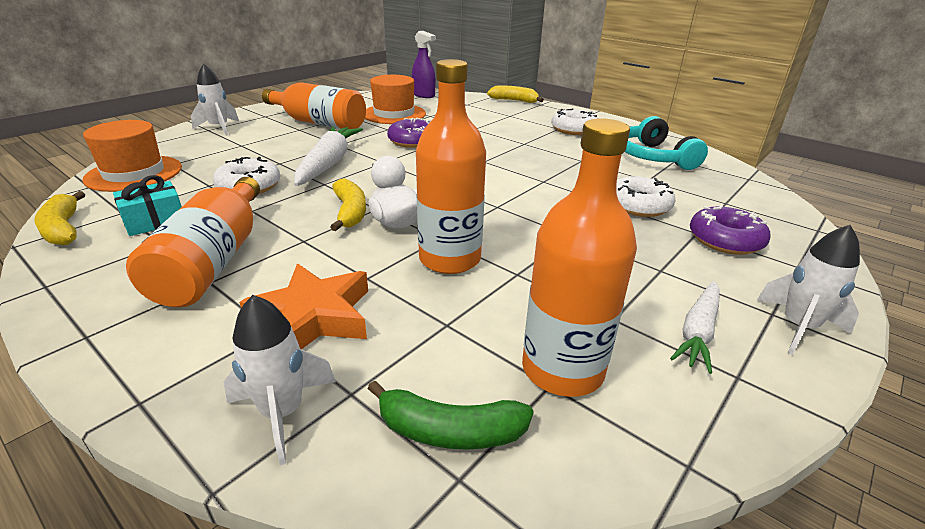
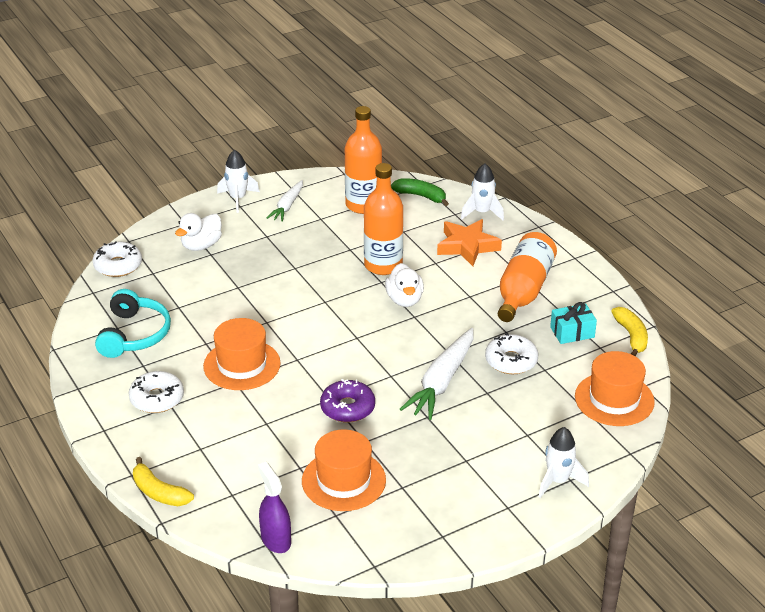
camera: 160 degrees left, 5 degrees up
(319, 123) = (441, 472): orange bottle -> none
(350, 212) = (434, 315): yellow banana -> none
(530, 152) = (242, 365): none -> orange hat
(638, 206) = (221, 282): white donut -> white donut (118, 265)
(698, 332) = (287, 206): white carrot -> white carrot turned 150 degrees clockwise
(725, 240) = (201, 245): purple donut -> white duck

